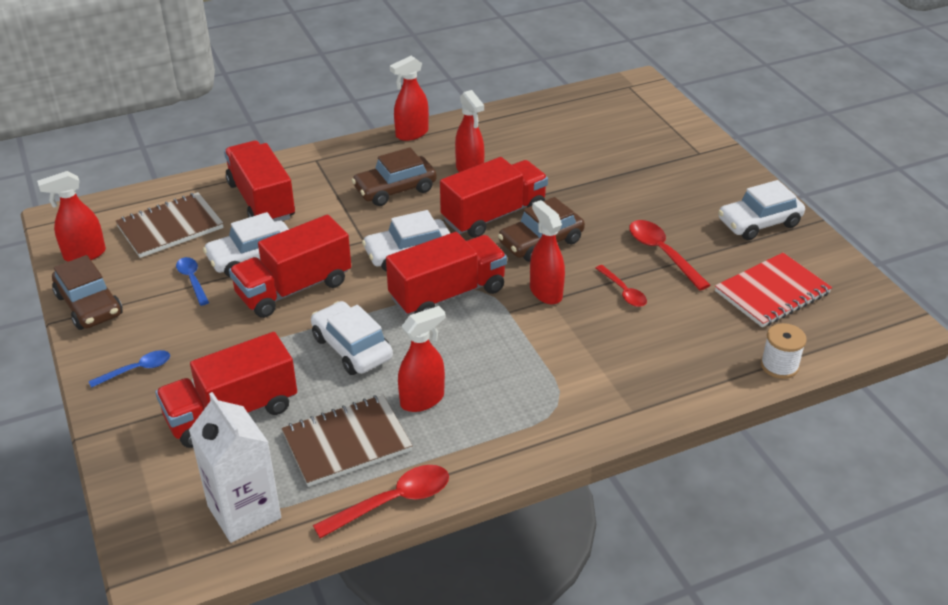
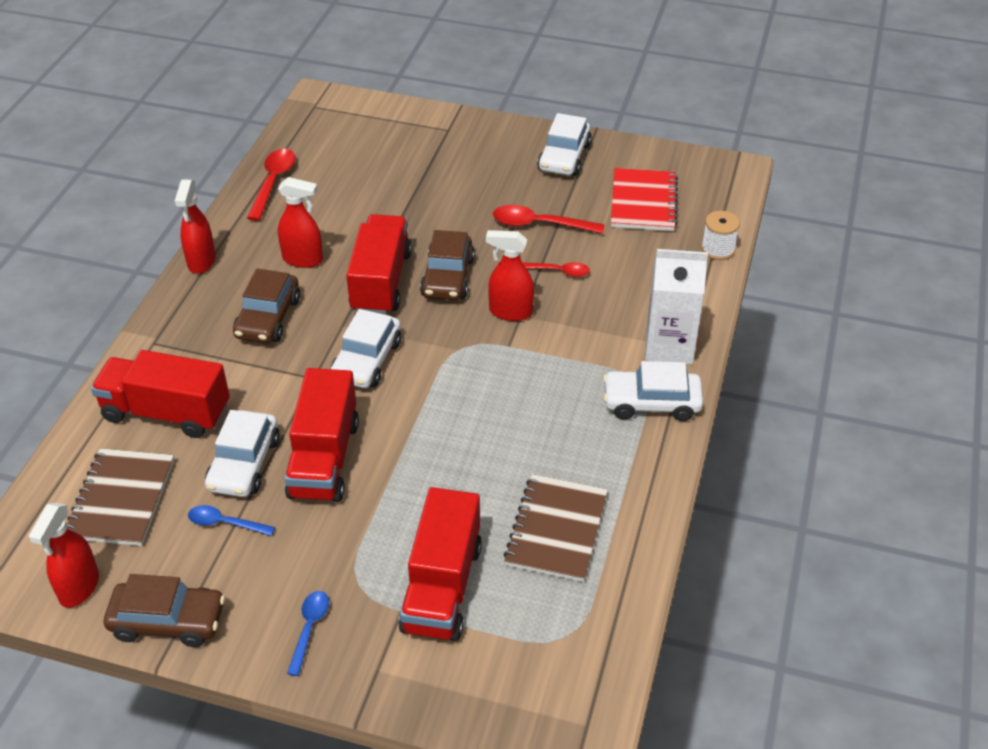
camera: 50 degrees left, 5 degrees up
(244, 512) = (571, 640): white carton -> white carton (669, 346)
(352, 348) = (446, 464): white car -> white car (651, 403)
(393, 501) = (649, 538): red spoon -> red spoon (273, 183)
(422, 400) = (555, 456): red spray bottle -> none
(447, 294) = (446, 367): red truck -> none

